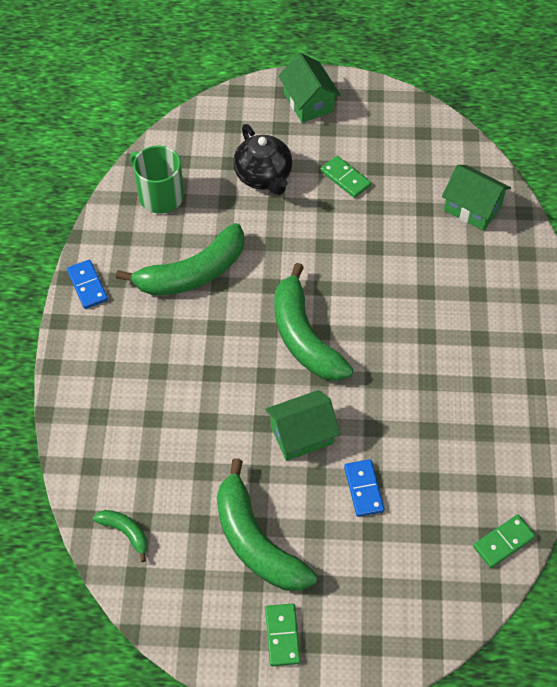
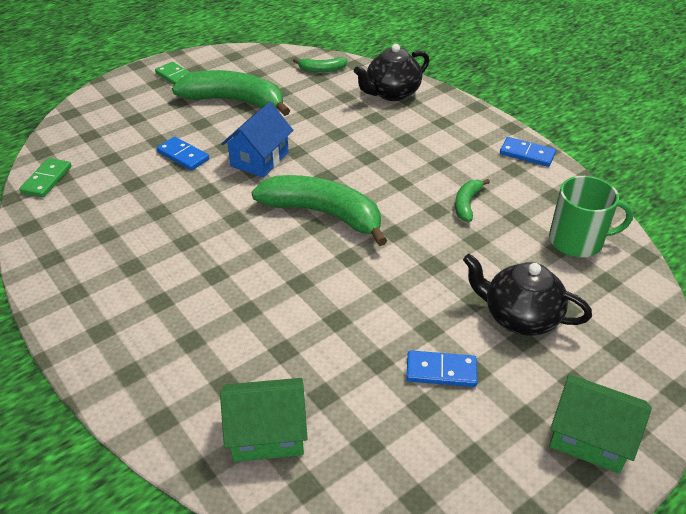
camera: 140 degrees right, 15 degrees down
(101, 440) = (391, 93): none -> black teapot
(192, 273) = (467, 204): green banana -> green banana, size x0.47
(302, 435) = (259, 159): green house -> blue house
(345, 178) = (441, 371): green domino -> blue domino

